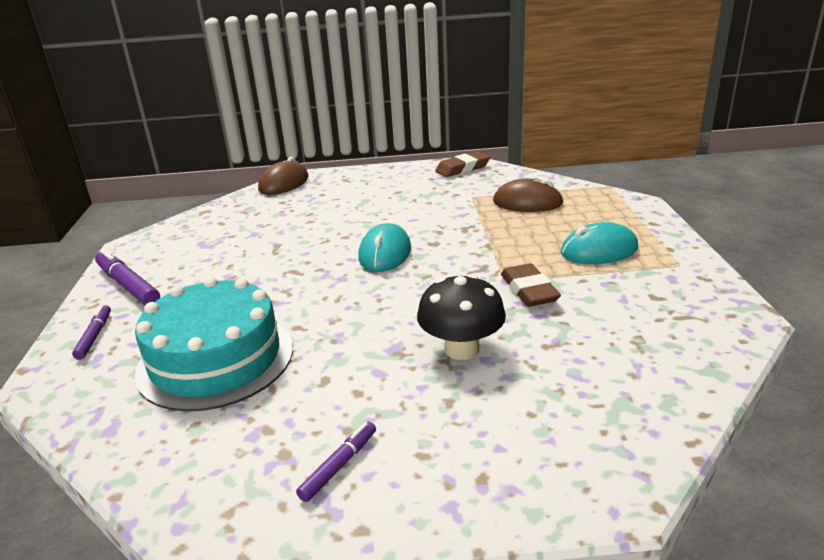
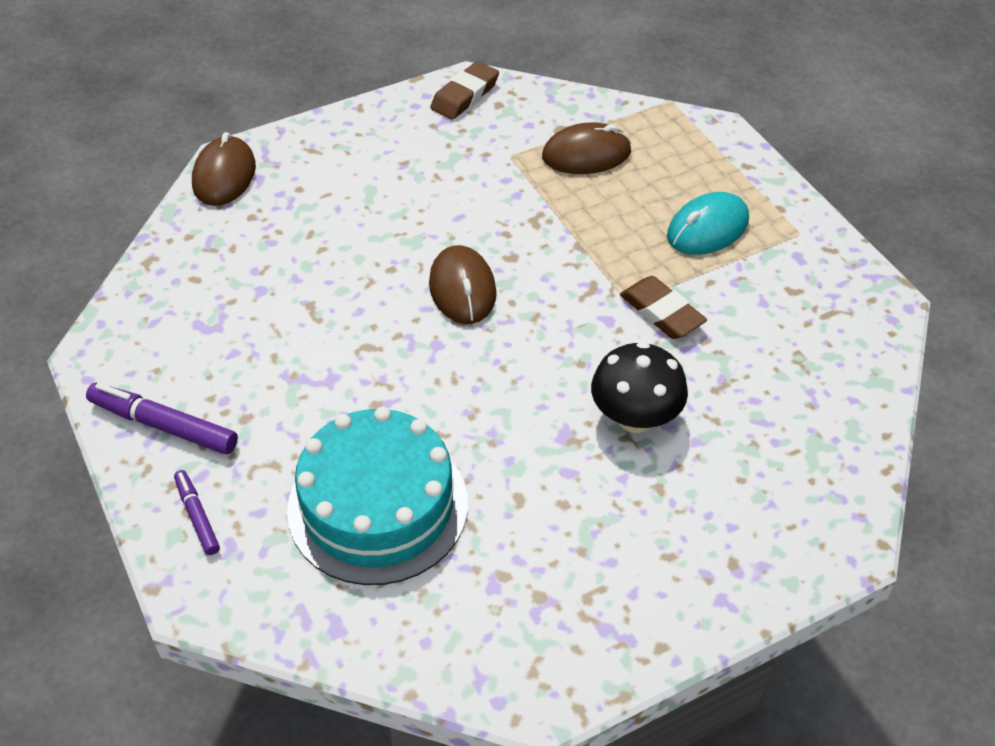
camera: 25 degrees left, 20 degrees up
(339, 466) = (601, 592): purple marker -> none
(385, 253) = (462, 289): turquoise mouse -> brown mouse

